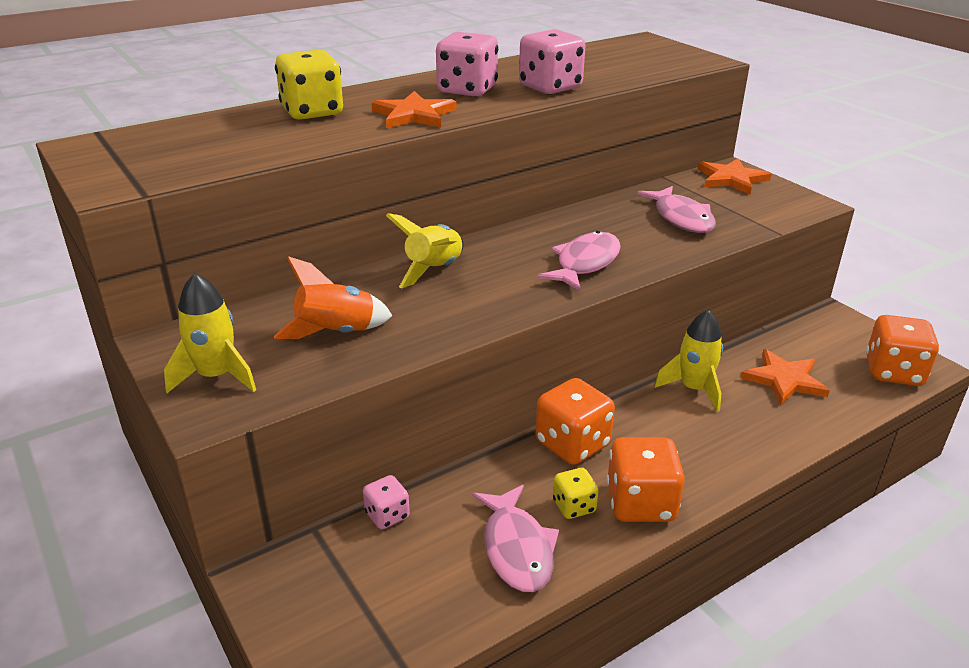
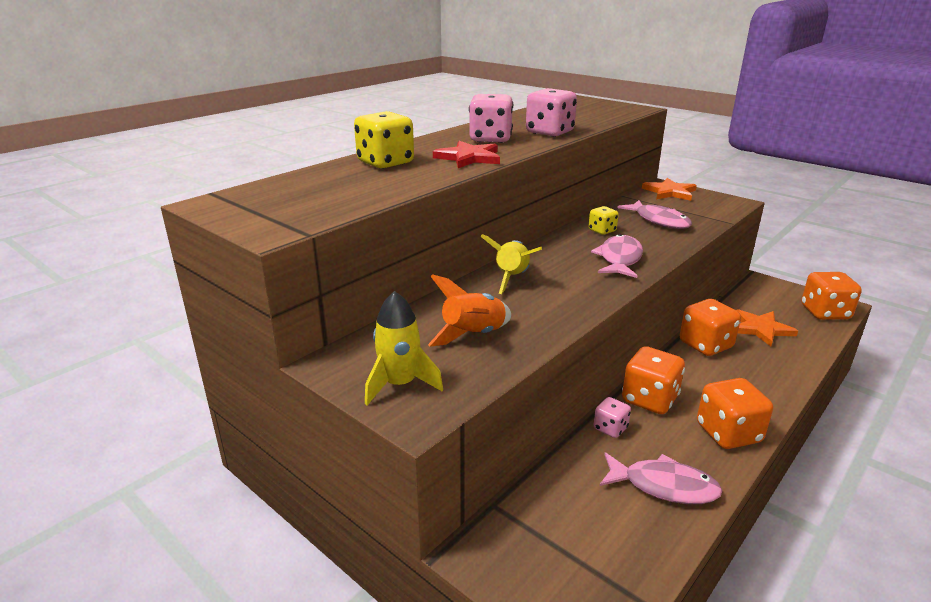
camera: 15 degrees left, 5 degrees down
(387, 515) = (547, 481): pink dice -> pink dice (610, 428)
(414, 115) = (469, 158): orange star -> red star
(517, 548) = (664, 486): pink fish -> pink fish turned 45 degrees counterclockwise
(574, 506) = (683, 445): yellow dice -> yellow dice (602, 231)
(693, 389) = (705, 345): yellow rocket -> orange dice

